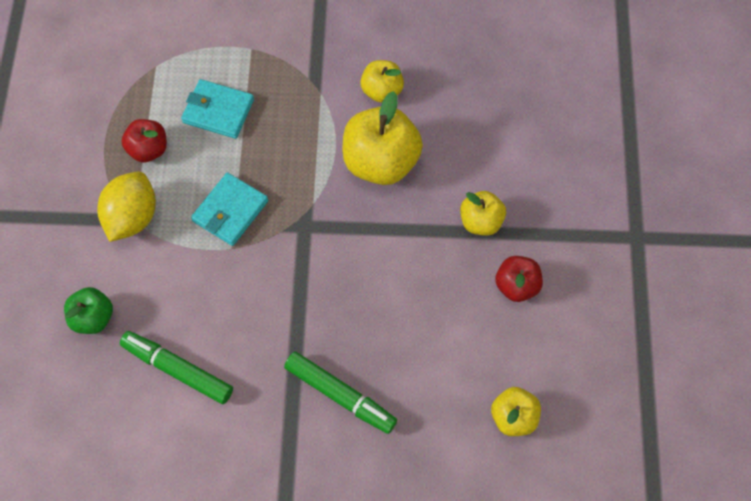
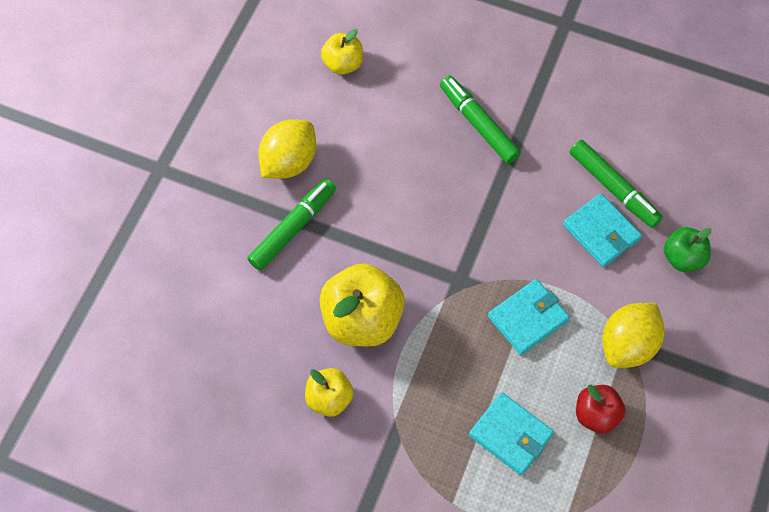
camera: 160 degrees left, 0 degrees up
(180, 318) = (601, 232): none -> turquoise wallet
(481, 222) = (293, 228): yellow apple -> green marker
(516, 286) = (289, 162): red apple -> yellow lemon

